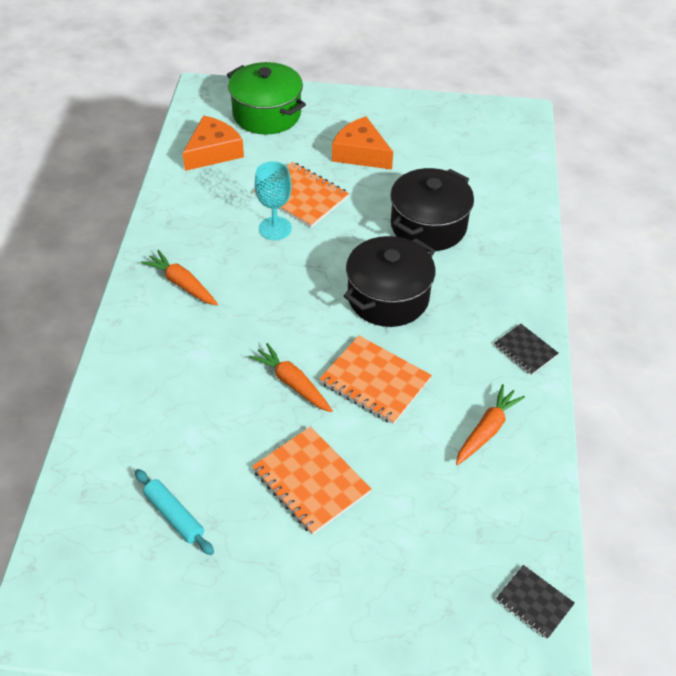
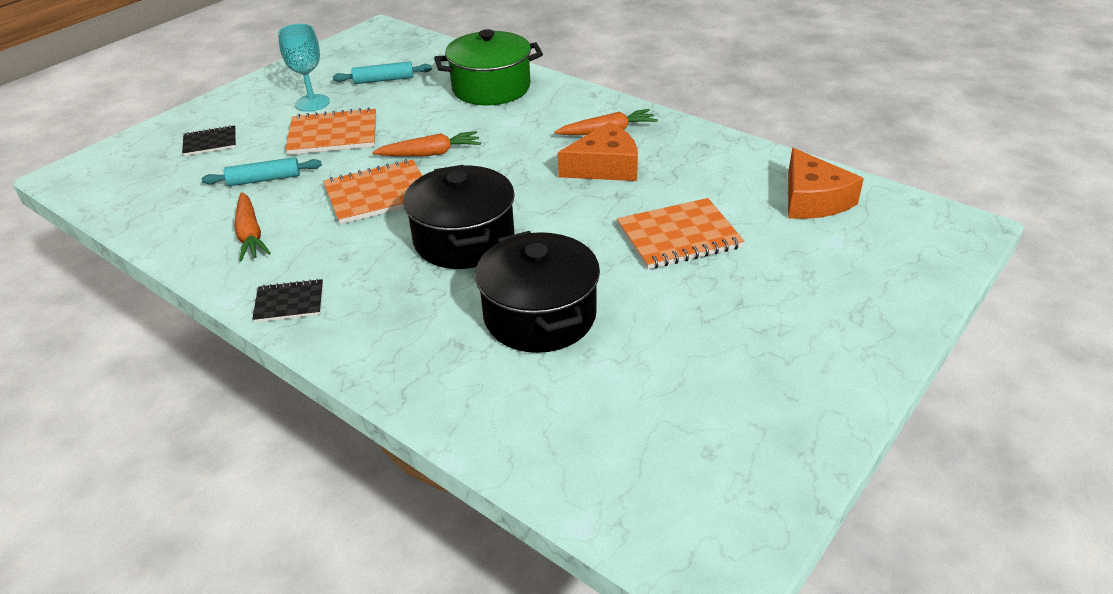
camera: 125 degrees right, 10 degrees down
(266, 114) = (876, 262): green pot -> green pot (491, 88)
(275, 228) = (638, 202): turquoise goblet -> turquoise goblet (312, 103)
(360, 153) = (732, 315): orange cheese -> orange cheese (605, 167)
(416, 481) = (264, 179): none -> turquoise rolling pin
(534, 602) = (106, 192): black notebook -> black notebook (210, 142)

